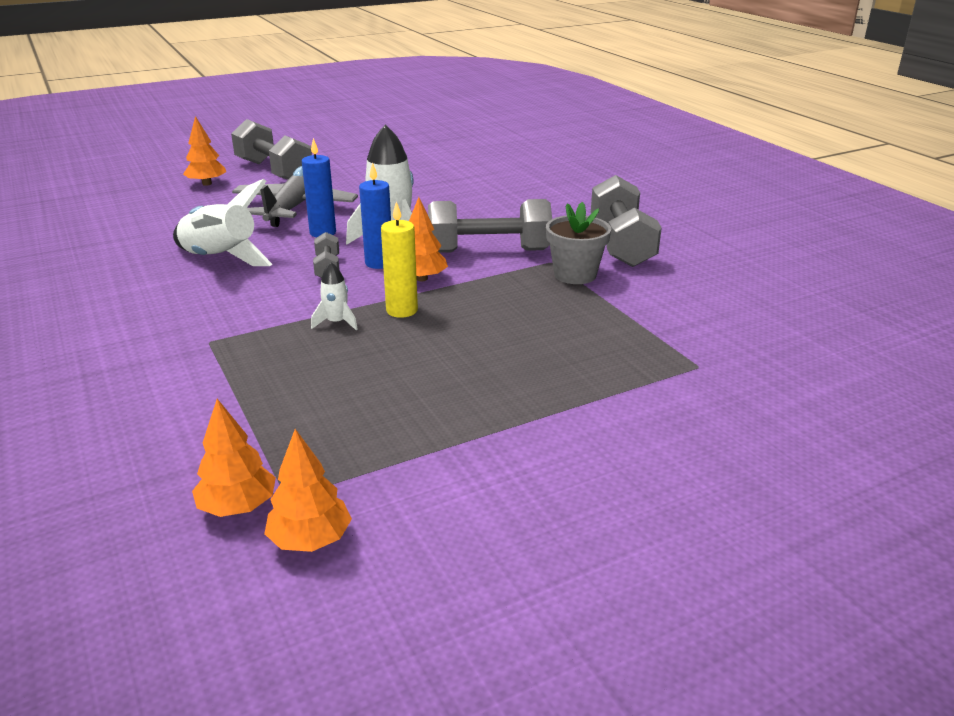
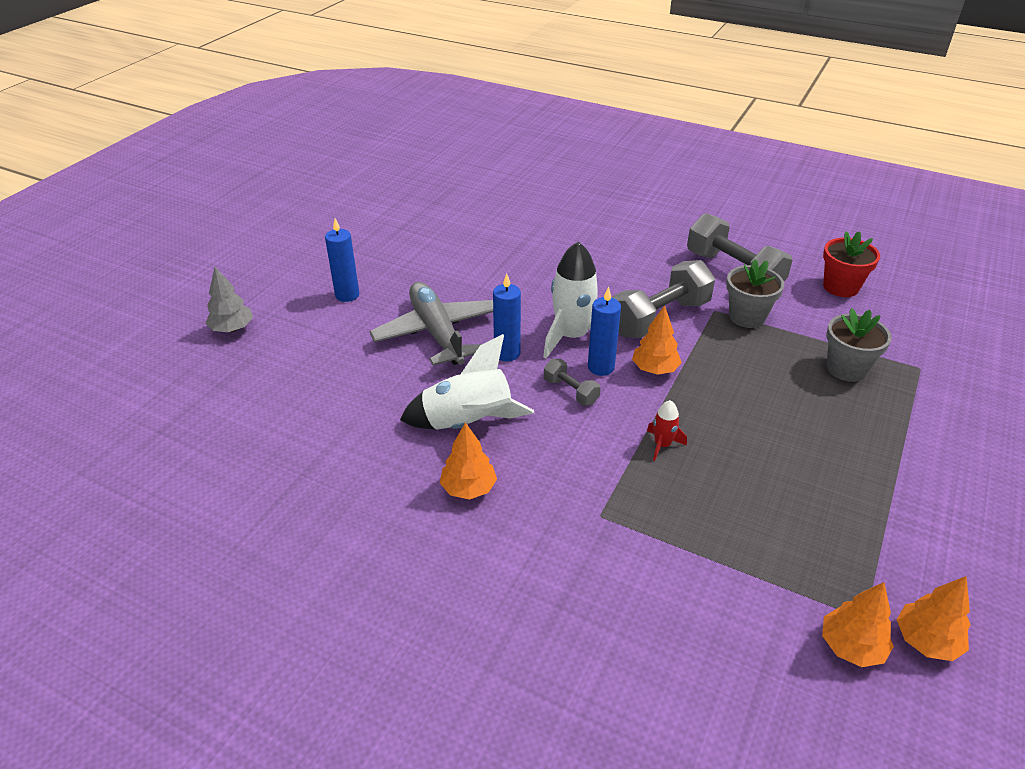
camera: 35 degrees left, 10 degrees up
(172, 168) = (232, 329): none -> grey tree
(207, 184) = (305, 336): orange tree -> orange tree (468, 488)
(274, 171) = (347, 295): grey dumbbell -> blue candle
(336, 322) = (662, 445): white rocket -> red rocket
(402, 310) = (688, 409): yellow candle -> none
(610, 339) = (846, 369): none -> grey flower pot
(720, 285) = (840, 287): none -> red flower pot

